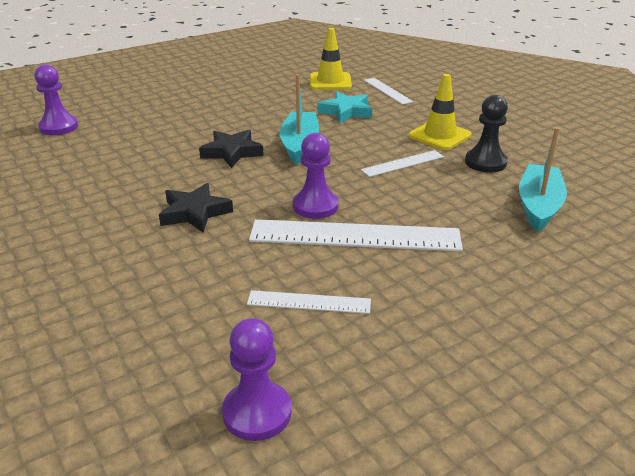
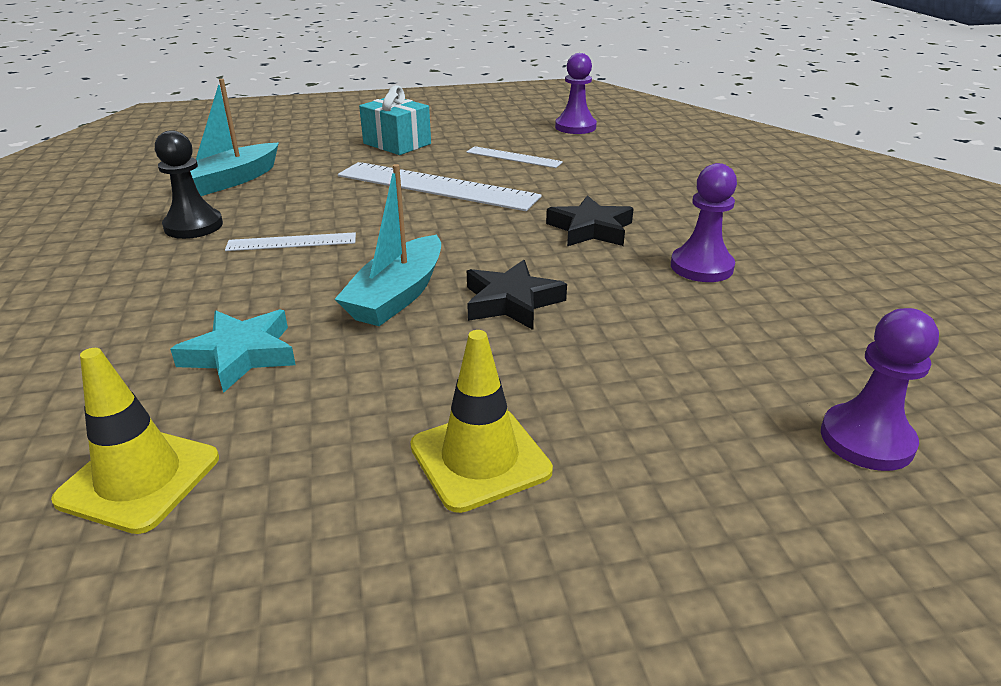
camera: 160 degrees left, 0 degrees up
(315, 206) = (450, 214): purple pawn -> purple pawn (701, 267)
(387, 91) = (72, 403): white ruler -> none
(439, 135) = (175, 272): yellow traffic cone -> yellow traffic cone (480, 458)
(467, 299) = (397, 144): none -> turquoise gift

